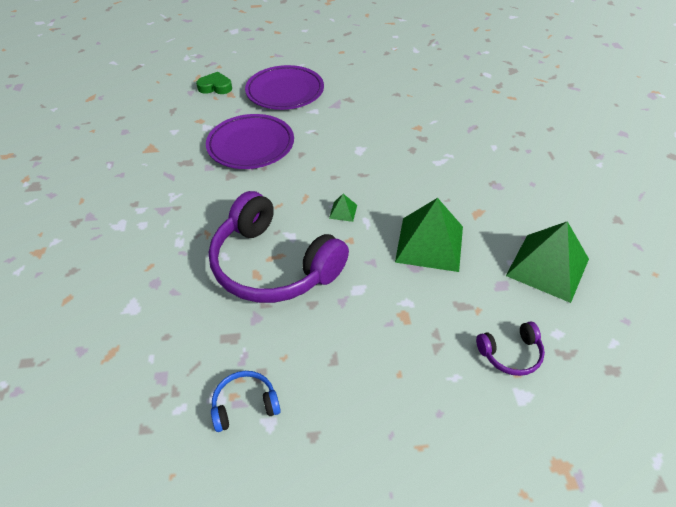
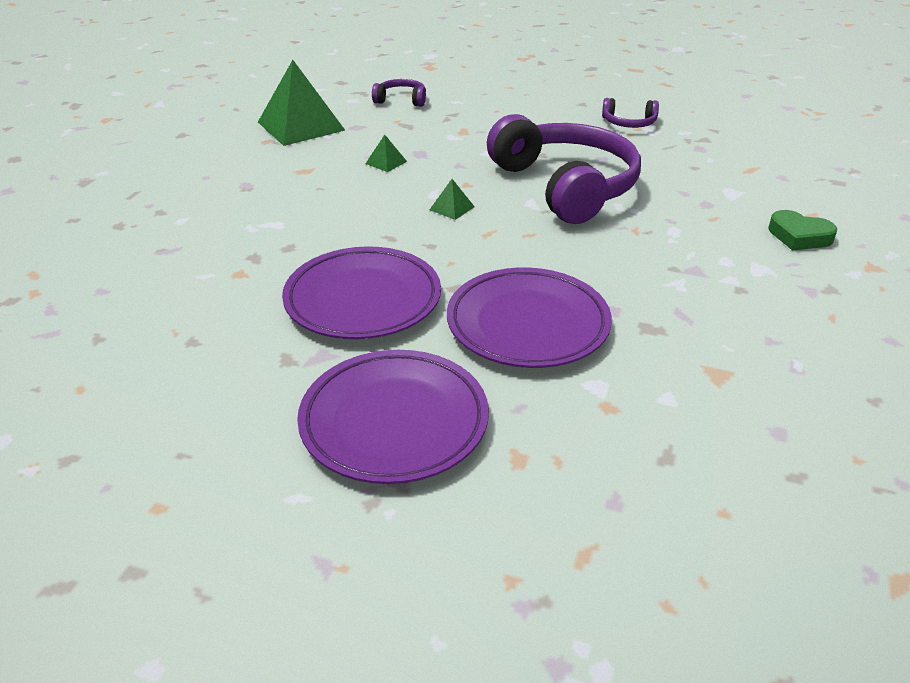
camera: 155 degrees left, 10 degrees down
(215, 87) = (546, 495): green heart -> green heart (799, 236)
(245, 405) = (629, 123): blue headphones -> purple headphones
(342, 133) = (363, 299): none -> purple plate
(430, 244) = (386, 162): green pyramid -> green pyramid, size x0.42

